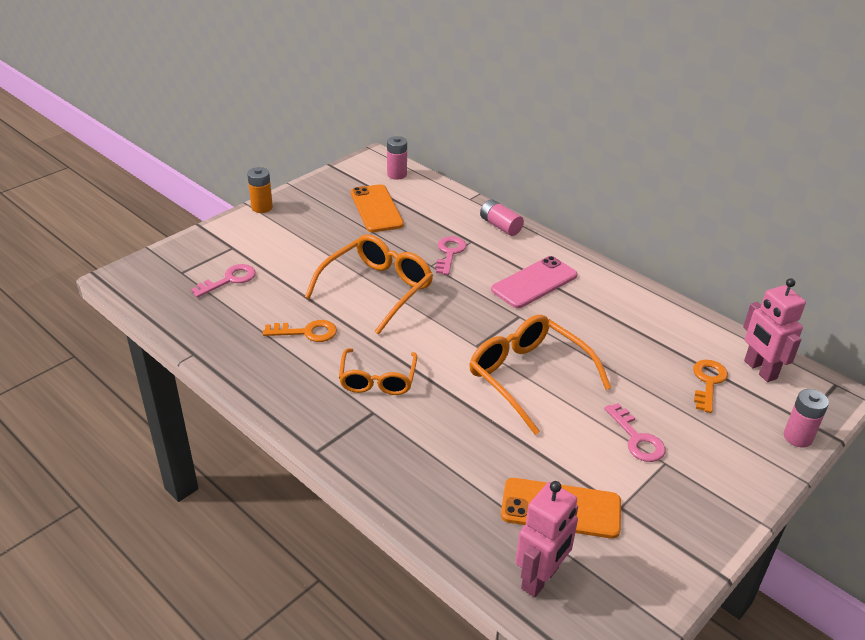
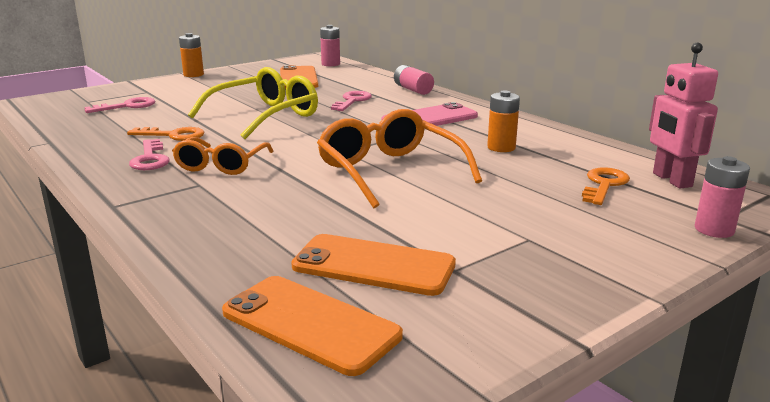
camera: 10 degrees right, 15 degrees down
(377, 289) = (265, 116): orange glasses -> yellow glasses
(540, 578) = (310, 324): pink robot -> orange phone
(612, 330) = (501, 147): none -> orange battery
(637, 438) = (499, 219): pink key -> pink key (150, 159)

